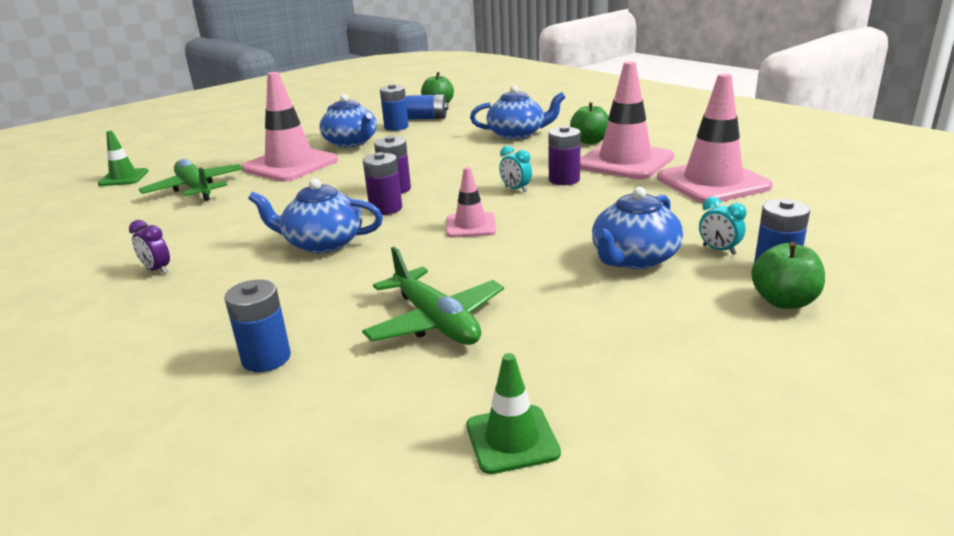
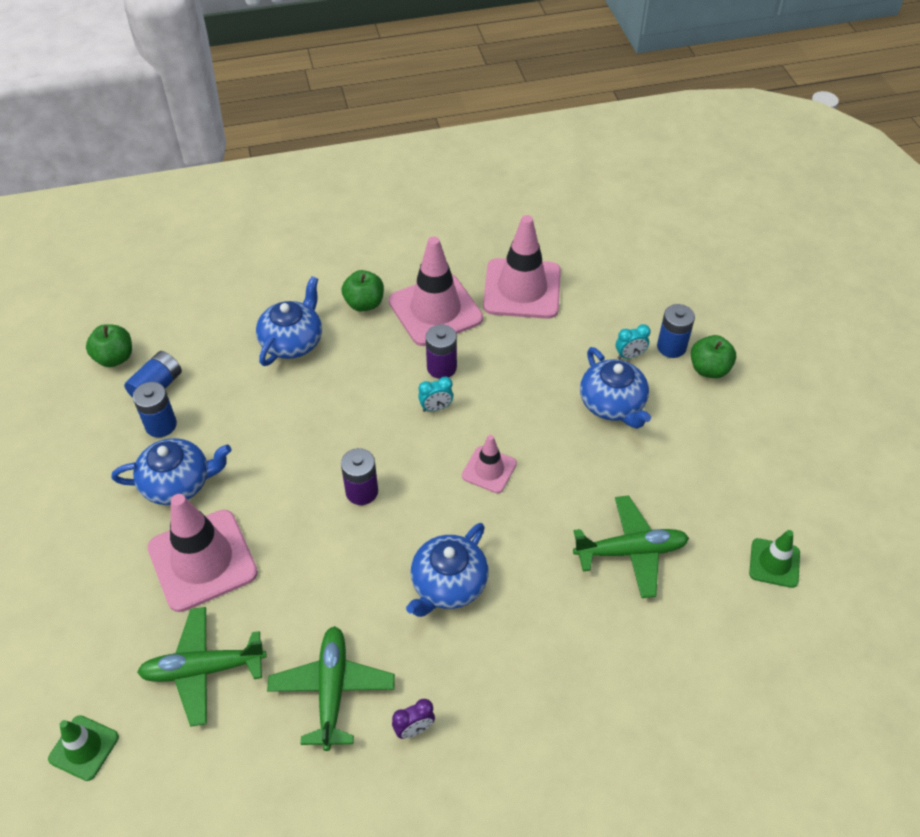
camera: 65 degrees left, 25 degrees up
(190, 230) = (332, 690): none -> green plane
(266, 358) = (623, 668): blue battery -> none
(386, 208) = (405, 514): purple battery -> none

